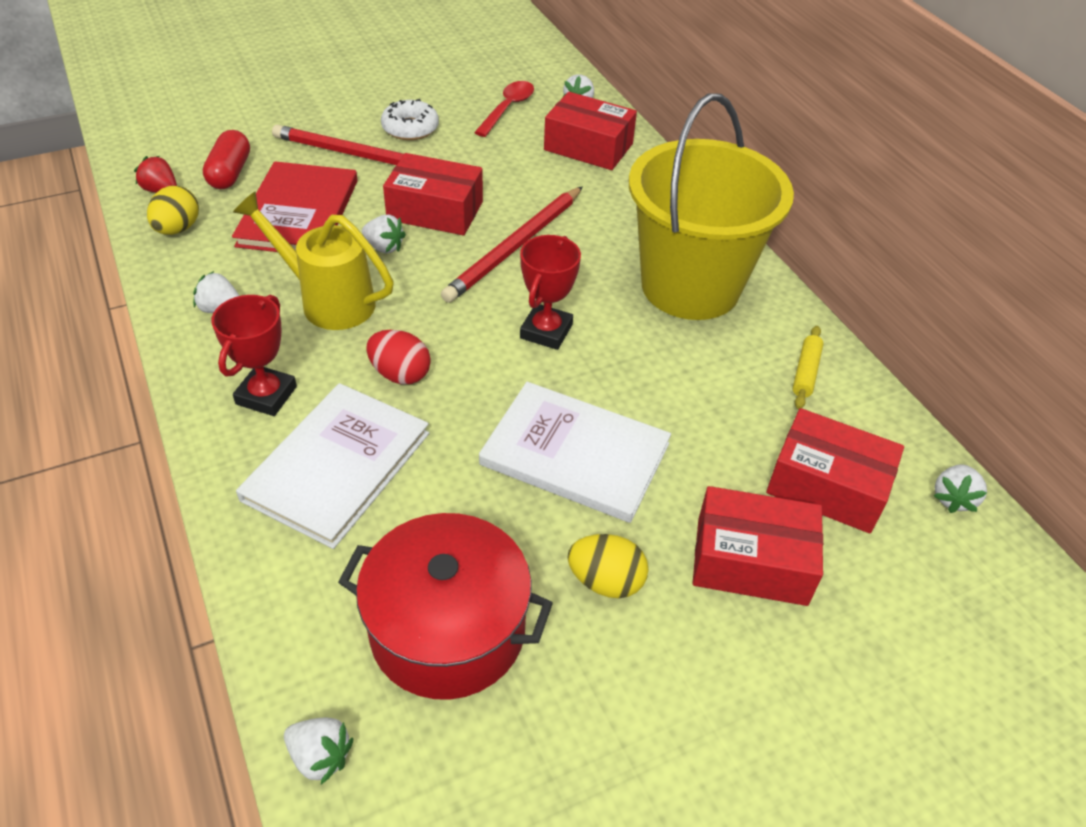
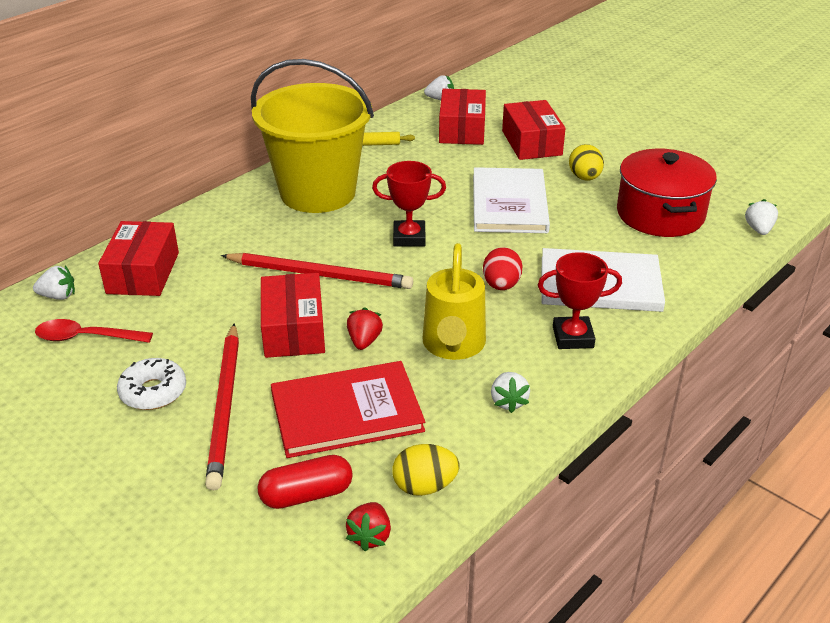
camera: 110 degrees left, 10 degrees down
(384, 247) = (364, 341): white strawberry -> red strawberry

